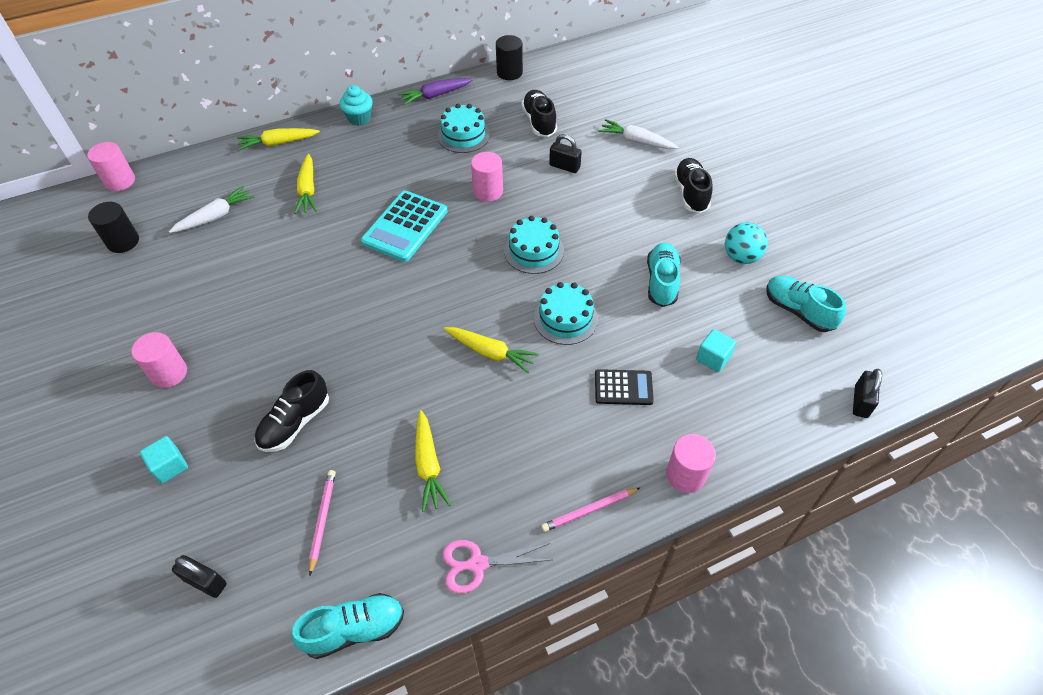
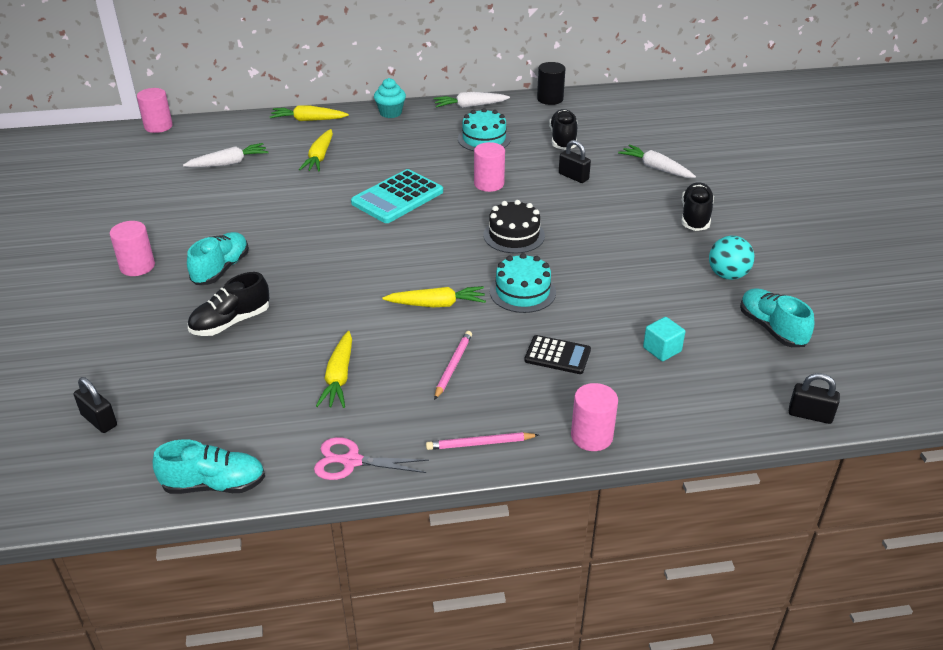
camera: 15 degrees right, 15 degrees down
(123, 241) = (141, 168): black cylinder -> none
(170, 466) = (107, 332): turquoise cube -> none
(322, 520) = (222, 398): pink pencil -> pink pencil (453, 366)
(435, 95) = (470, 106): purple carrot -> white carrot
(490, 352) = (436, 304): yellow carrot -> yellow carrot turned 45 degrees counterclockwise
(534, 251) = (514, 235): turquoise cake -> black cake
(662, 282) = (634, 280): turquoise shoe -> turquoise shoe (221, 269)
(860, 402) = (810, 415): black padlock -> black padlock turned 75 degrees clockwise

